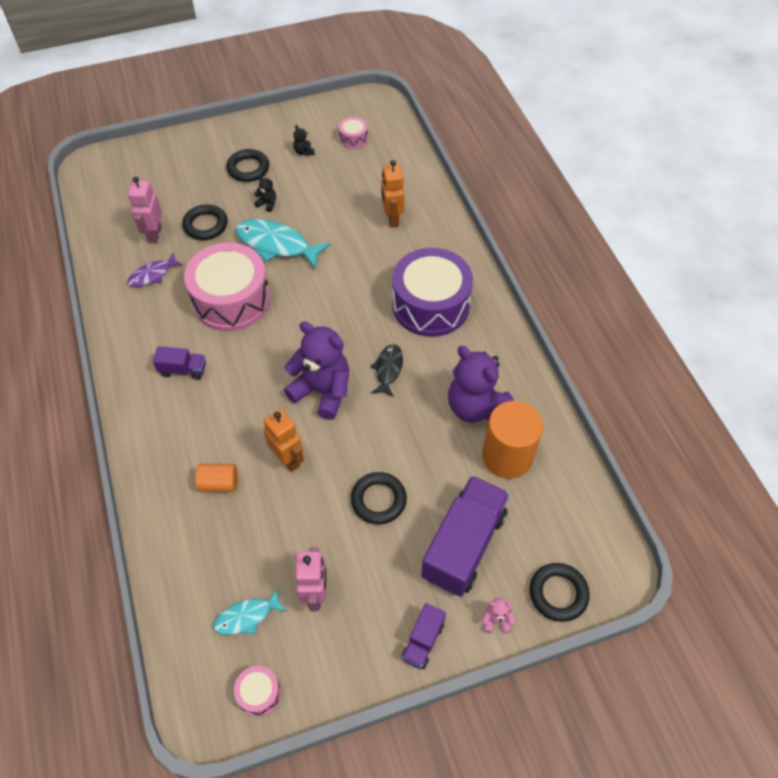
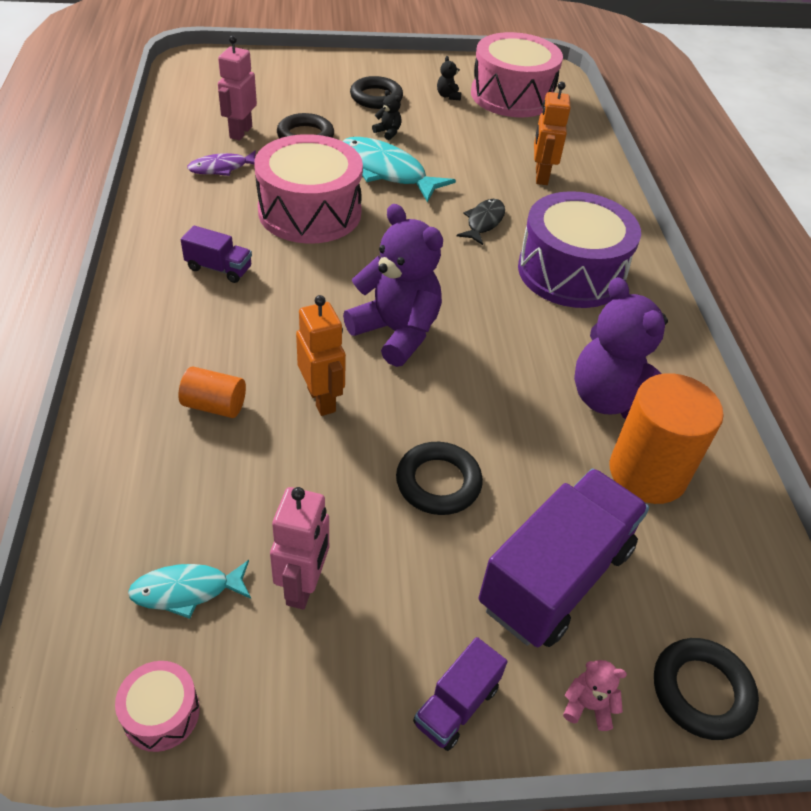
camera: 10 degrees right, 10 degrees down
(353, 138) = (512, 96): pink drum -> pink drum, size x2.36
(388, 369) = (495, 329): black fish -> black fish (483, 222)

